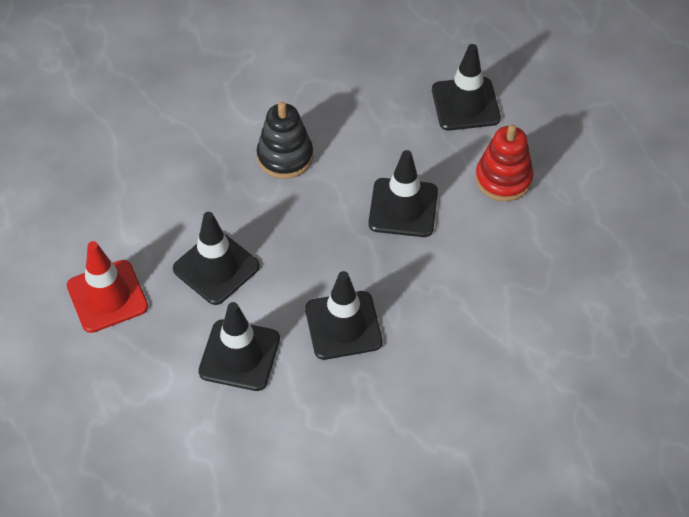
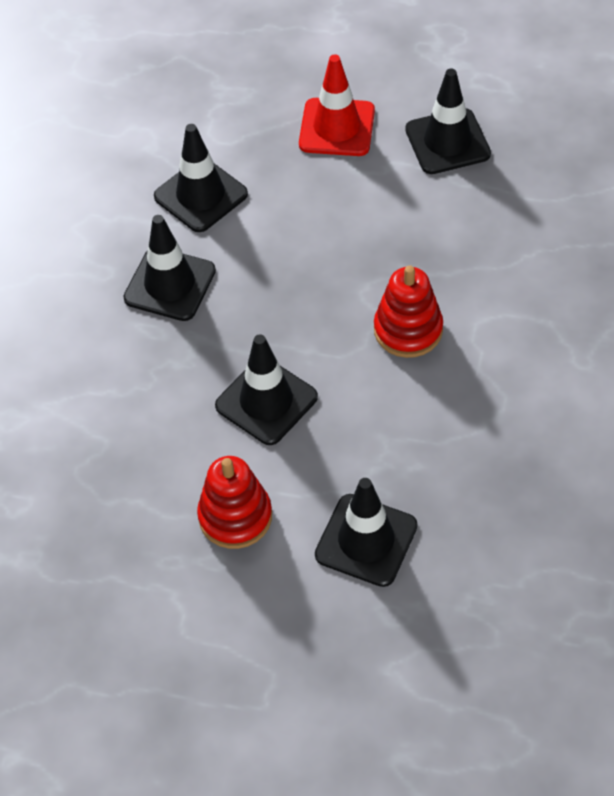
camera: 125 degrees right, 0 degrees up
(216, 268) = (309, 216): black traffic cone -> black traffic cone (447, 142)
(285, 156) = (408, 330): black stacking toy -> red stacking toy

